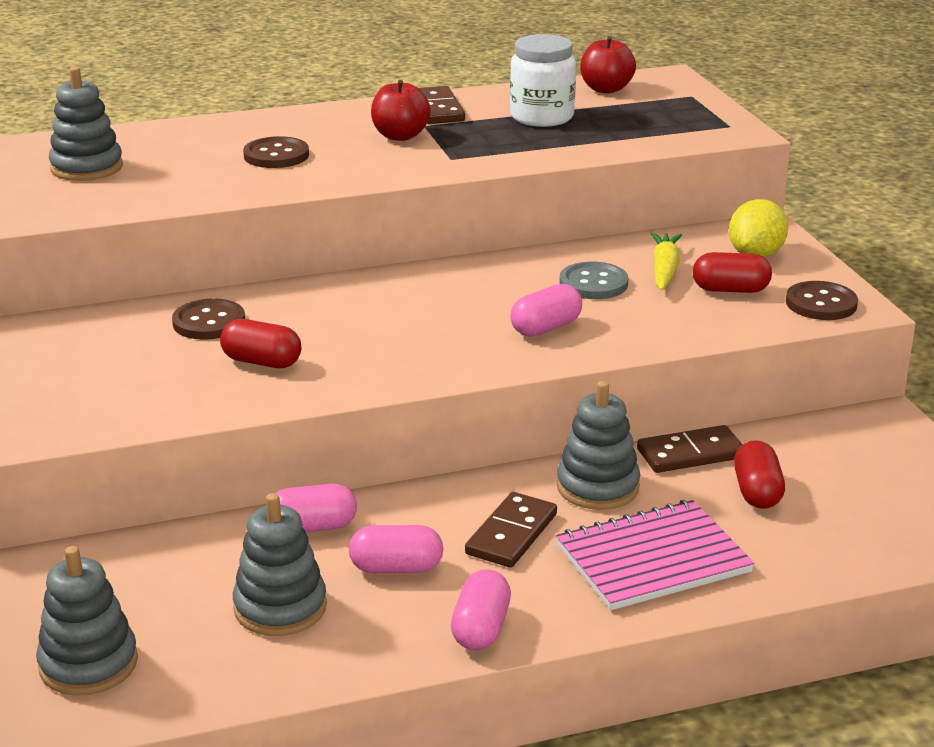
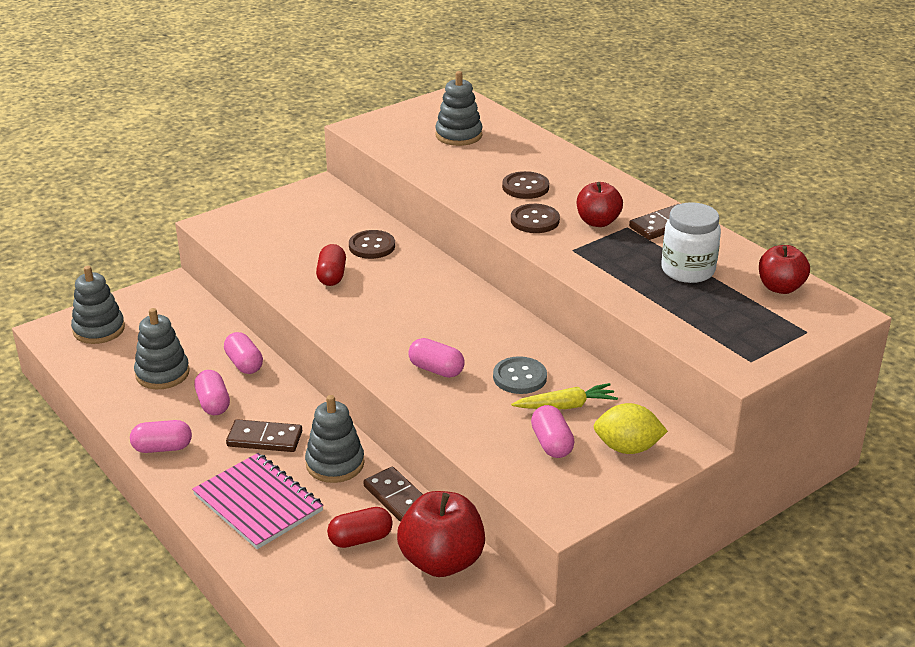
camera: 70 degrees right, 5 degrees up
(730, 290) = (551, 443): red capsule -> pink capsule
(816, 445) = (442, 561): none -> red apple
(821, 303) = (557, 494): brown button -> brown button (535, 220)

